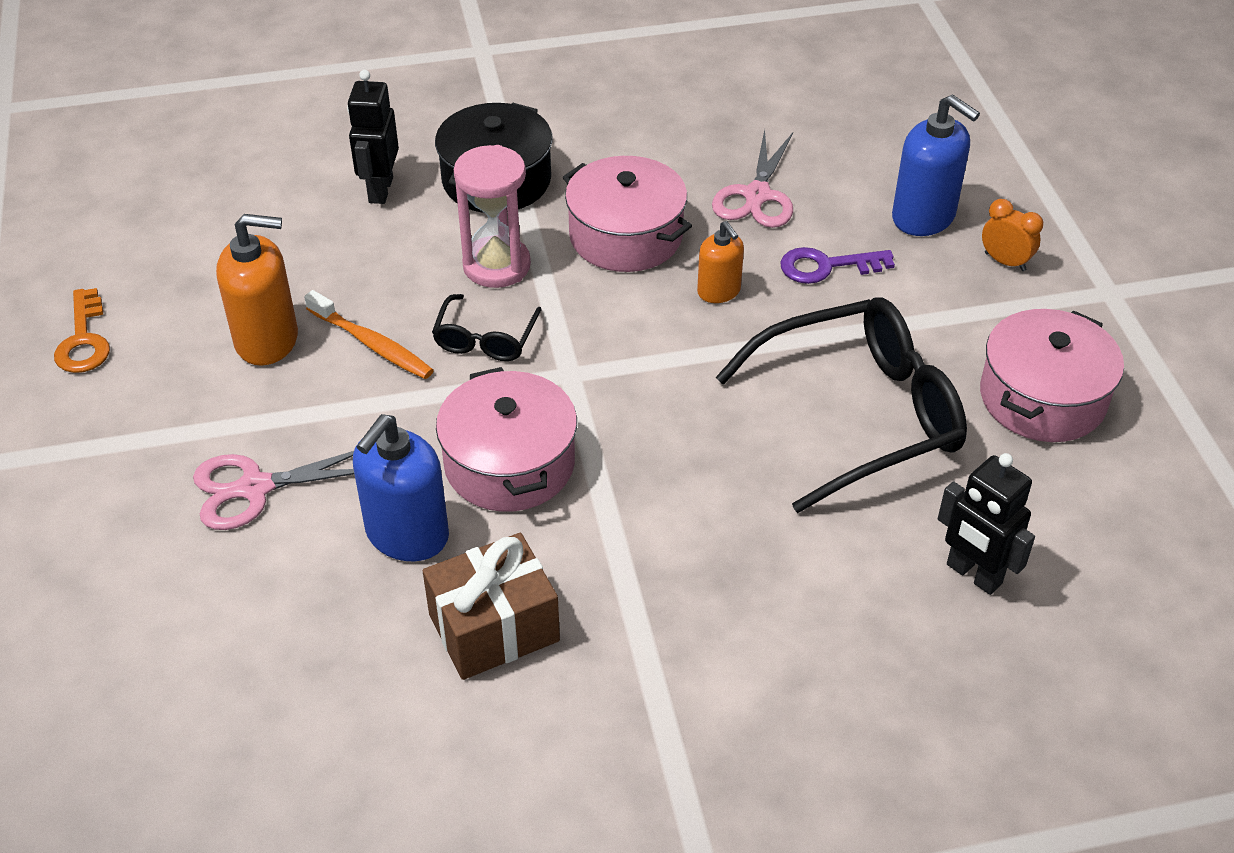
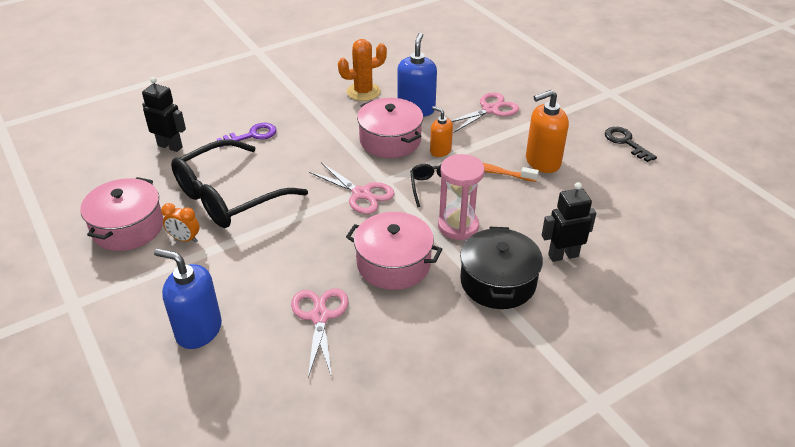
camera: 160 degrees right, 5 degrees down
(83, 340) = (626, 142): orange key -> black key
(380, 190) = (563, 255): black robot -> black robot turned 90 degrees counterclockwise
(494, 627) = (363, 92): brown gift -> orange cactus
(621, 359) = (361, 194): none -> pink scissors
(719, 291) = (322, 243): orange soap dispenser -> orange soap dispenser (440, 151)
(827, 266) = (261, 275): purple key -> purple key (252, 135)
(1005, 262) = (142, 309): orange clock -> orange clock (185, 239)

